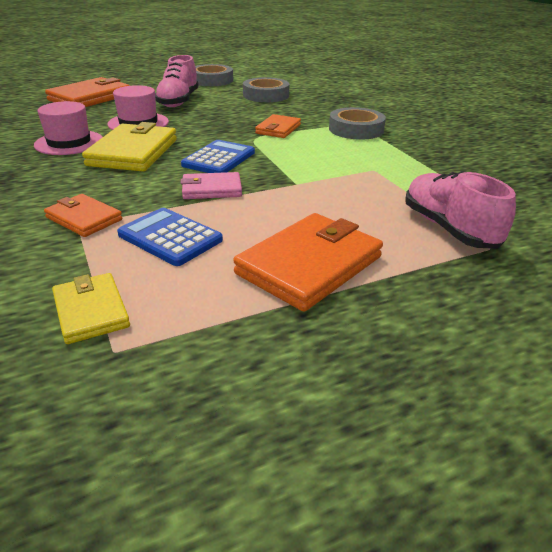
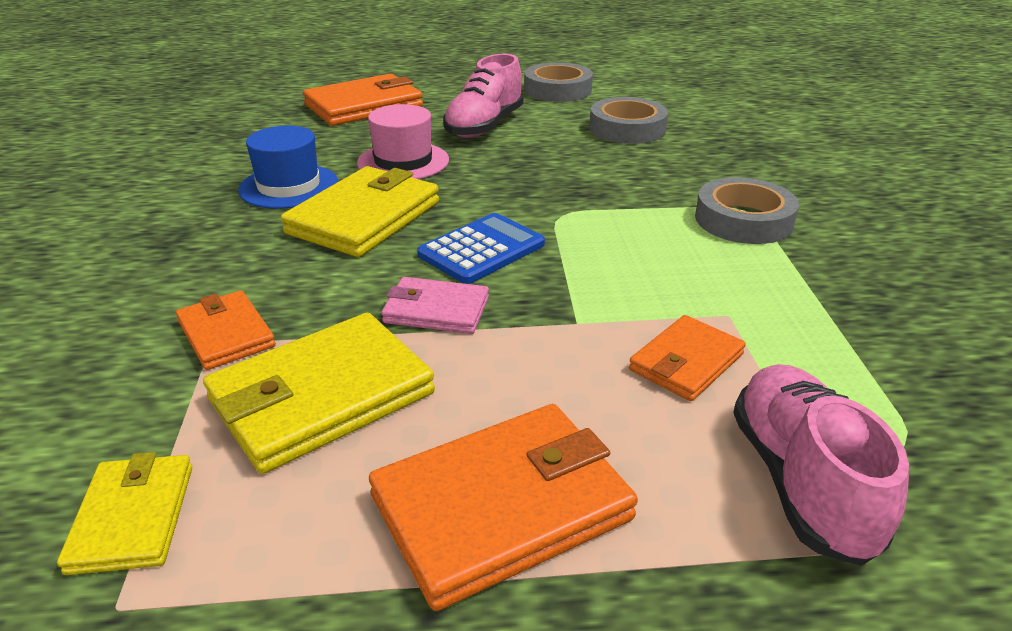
camera: 20 degrees right, 0 degrees up
(69, 142) = (289, 186): pink hat -> blue hat
(170, 237) = (321, 396): blue calculator -> yellow wallet
(278, 129) = (609, 201): orange wallet -> orange wallet (686, 362)

